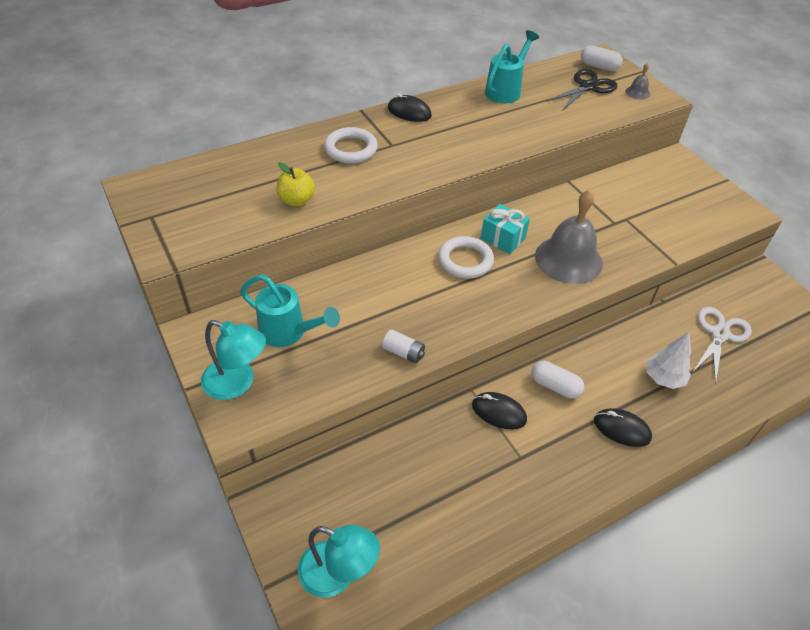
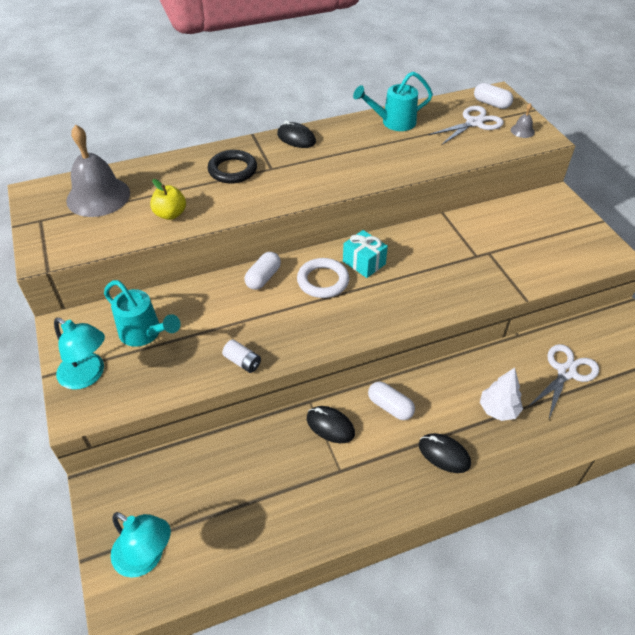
camera: 10 degrees right, 0 degrees up
(351, 149) = (232, 170): white ring -> black ring
(401, 262) = (263, 278): none -> white capsule
(505, 90) = (393, 122): turquoise watering can -> turquoise watering can turned 150 degrees counterclockwise
(568, 259) = (421, 287): grey bell -> grey bell (98, 196)
(587, 87) = (474, 123): black scissors -> white scissors

